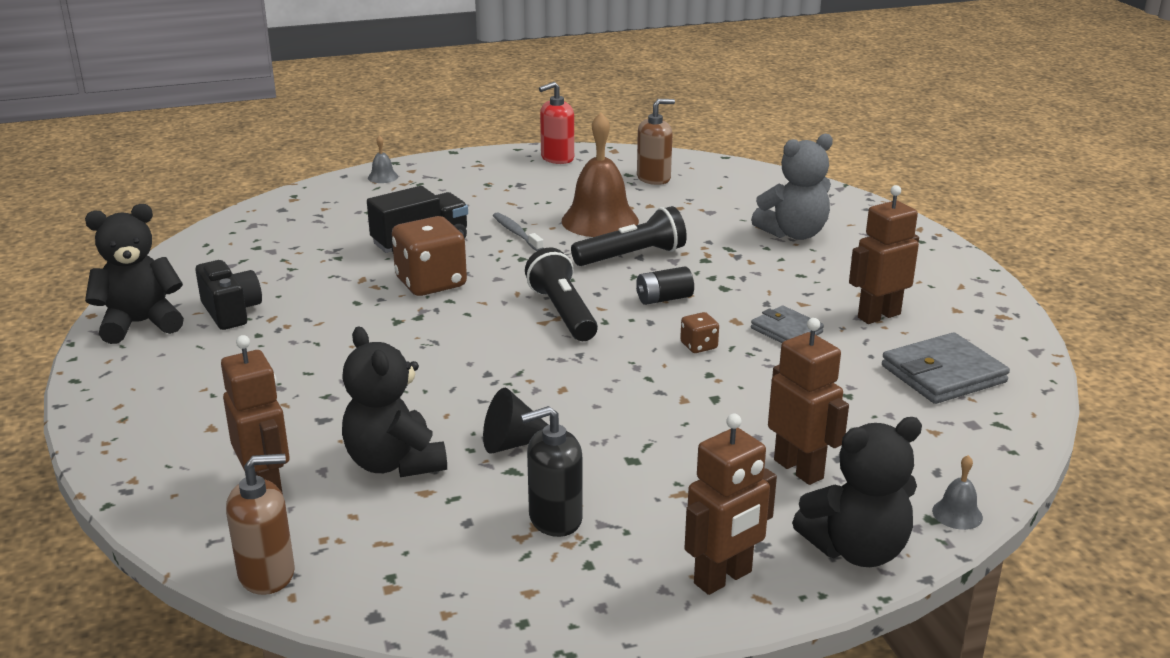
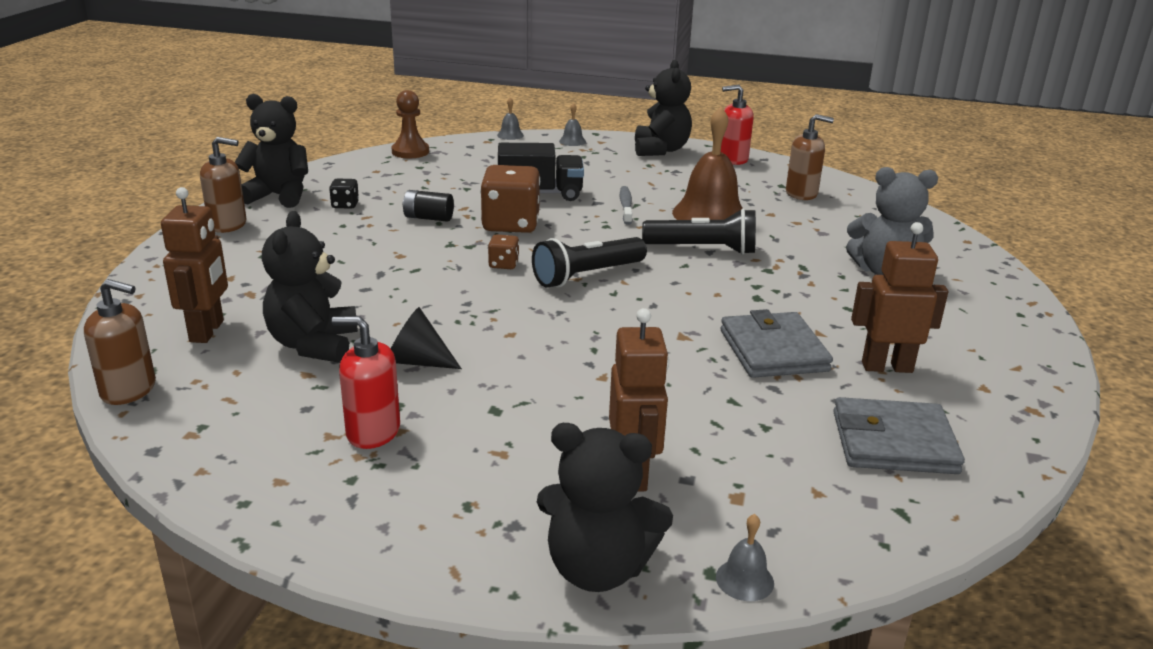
camera: 30 degrees right, 0 degrees up
(126, 373) = (228, 225): none -> brown soap dispenser
(224, 232) = (410, 152): none -> brown pawn
(231, 312) = (345, 205): black camera -> black dice
(309, 186) = (510, 135): none -> grey bell
(480, 165) = (660, 150): none -> black teddy bear
(555, 518) = (373, 432): black soap dispenser -> red soap dispenser
(563, 312) = (587, 276): black flashlight -> black flashlight turned 135 degrees counterclockwise
(664, 299) = (688, 290): black battery -> black battery (428, 218)
(699, 346) = (672, 337): brown dice -> brown dice (503, 264)
(723, 578) = (444, 539): brown robot -> none
(786, 330) = (773, 350): grey wallet -> grey wallet, size x1.61

